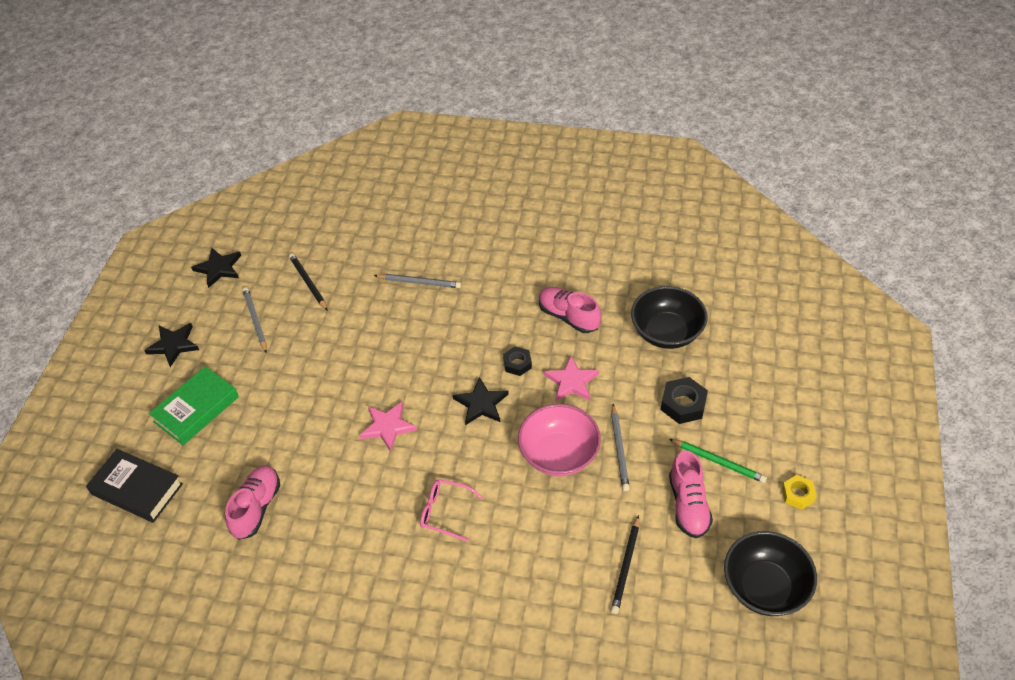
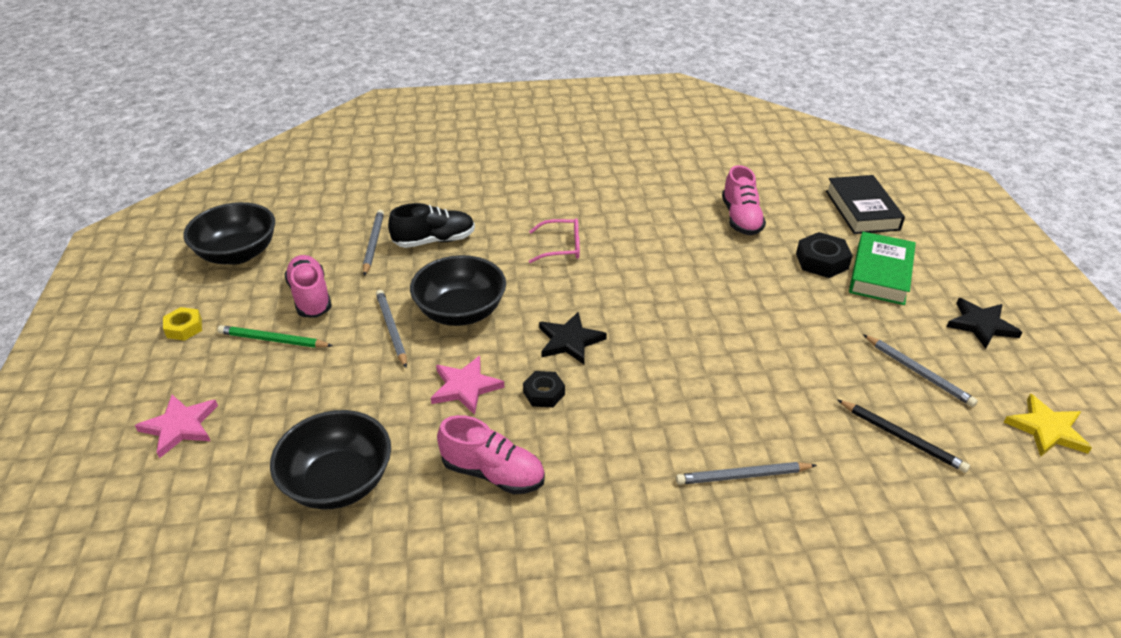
camera: 160 degrees right, 10 degrees down
(137, 489) = (862, 210): black book -> black book turned 75 degrees clockwise
(219, 268) = (1046, 429): black star -> yellow star
(388, 426) = (663, 299): pink star -> pink star (180, 427)
(559, 454) = (461, 312): pink bowl -> black bowl
(564, 554) = (434, 241): none -> black shoe
(625, 566) = (373, 244): black pencil -> grey pencil
(683, 404) = (314, 390): black nut -> black nut (822, 261)

